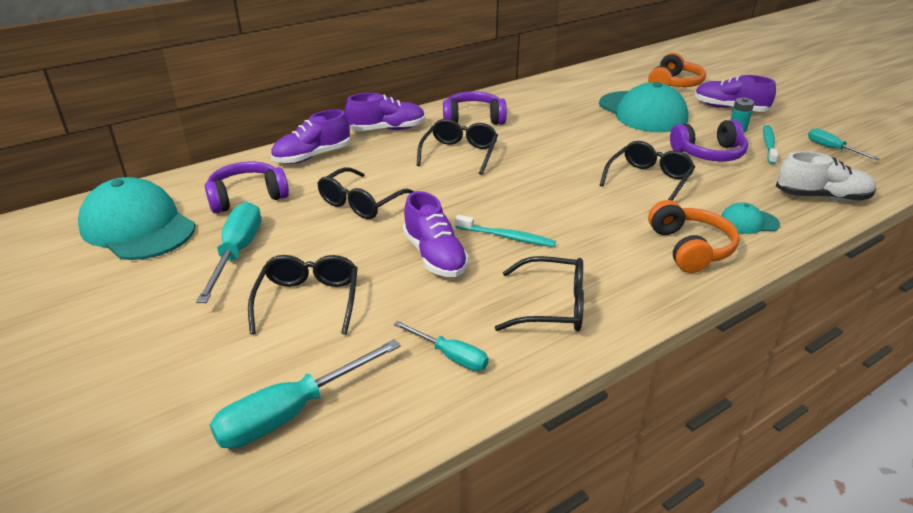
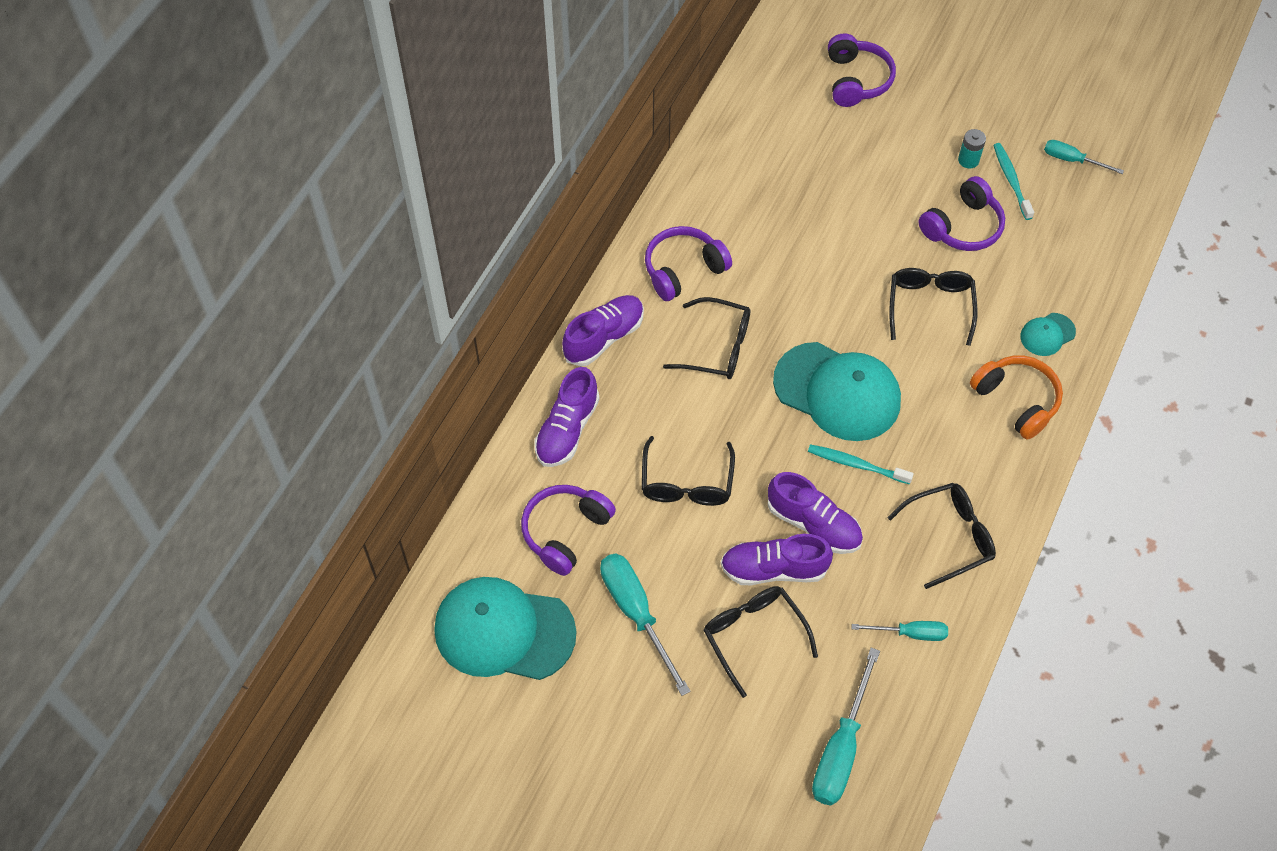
camera: 30 degrees left, 25 degrees up
(459, 153) = (718, 347): black glasses -> black glasses turned 120 degrees clockwise
(506, 237) = (856, 464): turquoise toothbrush -> turquoise toothbrush turned 150 degrees counterclockwise
(642, 112) = (856, 167): turquoise cap -> turquoise cap (837, 392)
(674, 84) = (856, 80): orange headphones -> purple headphones
(729, 108) = (941, 115): purple shoe -> purple shoe (774, 569)
(821, 197) = (1092, 260): white shoe -> none

